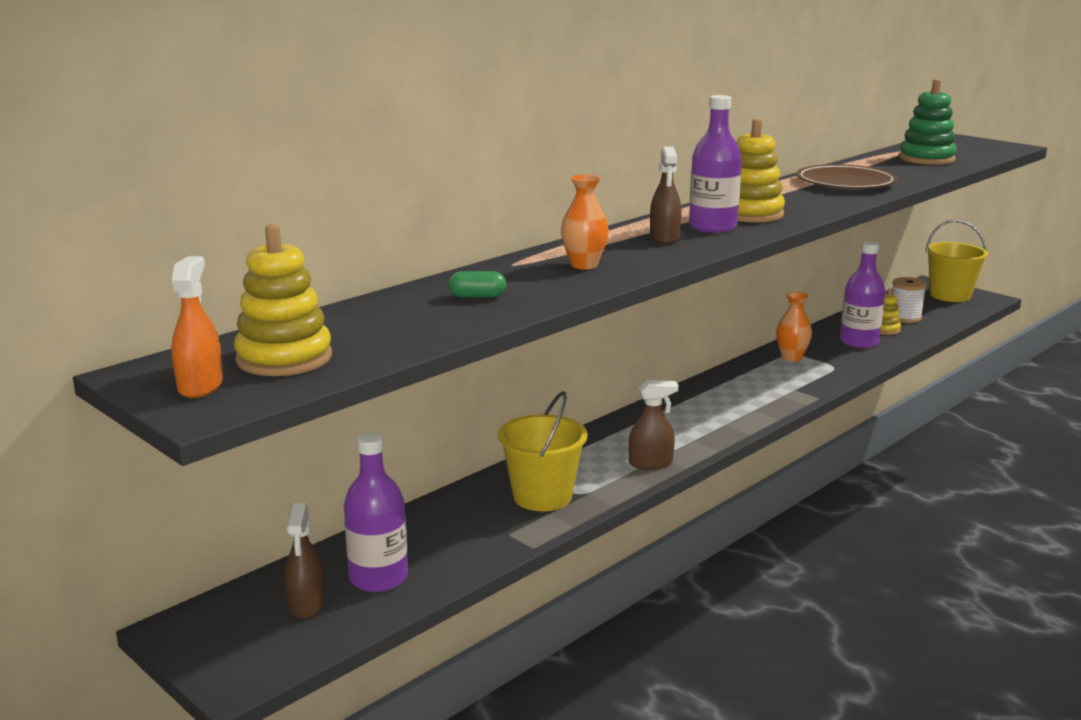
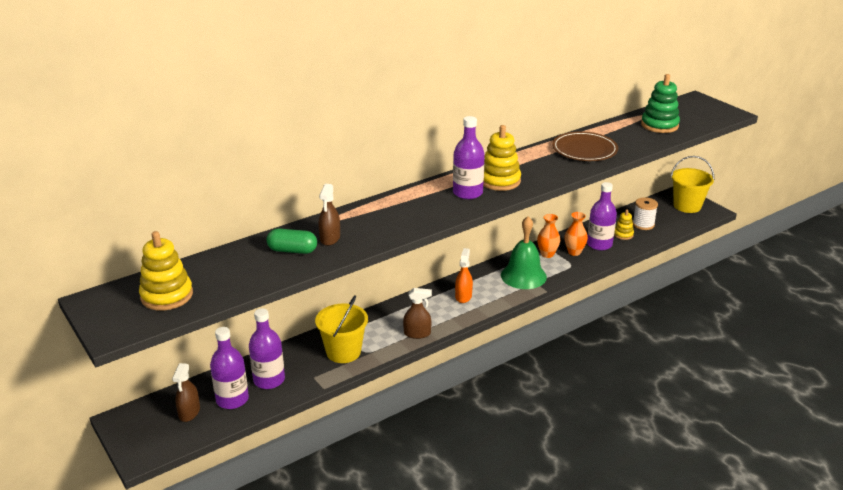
camera: 10 degrees right, 10 degrees up
(200, 386) = (117, 314): orange spray bottle -> orange spray bottle (463, 296)
(432, 545) = (269, 380): none -> purple bottle
(477, 296) = (292, 250): green capsule -> green capsule, size x1.53
(584, 265) = (368, 226): orange vase -> orange vase (574, 252)
(664, 238) = (431, 202): brown spray bottle -> brown spray bottle (330, 238)
(772, 383) = (523, 276): none -> green bell

